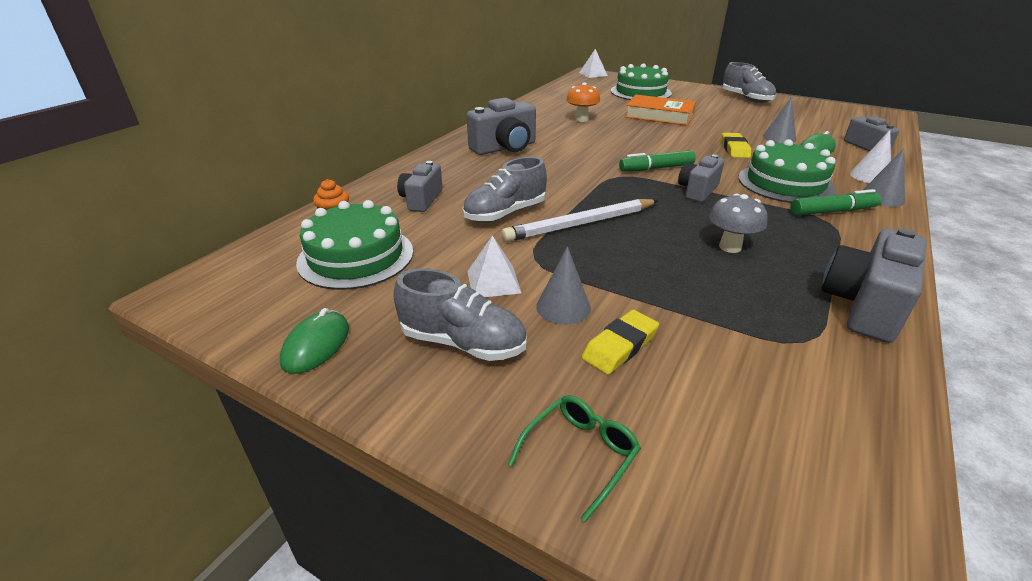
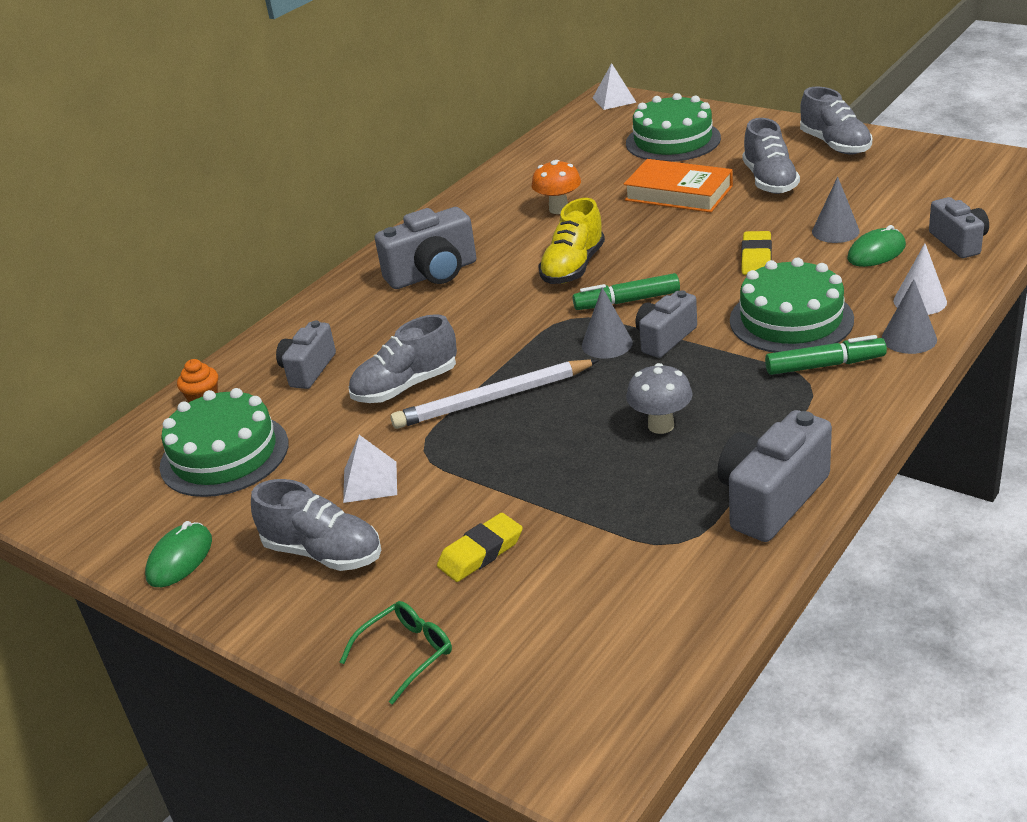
camera: 10 degrees right, 0 degrees up
(563, 307) = (437, 510): grey cone -> grey cone (607, 344)
(606, 148) = (573, 267): none -> yellow shoe
(716, 112) = (769, 181): none -> grey shoe

